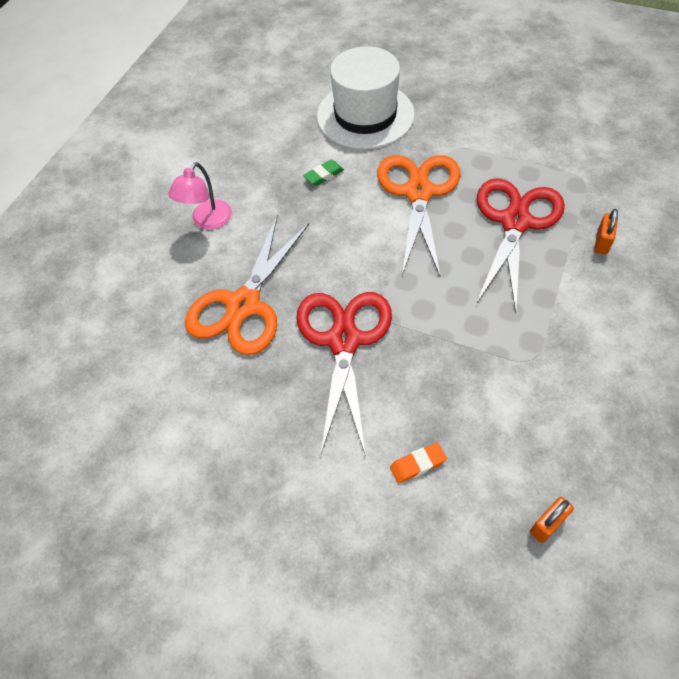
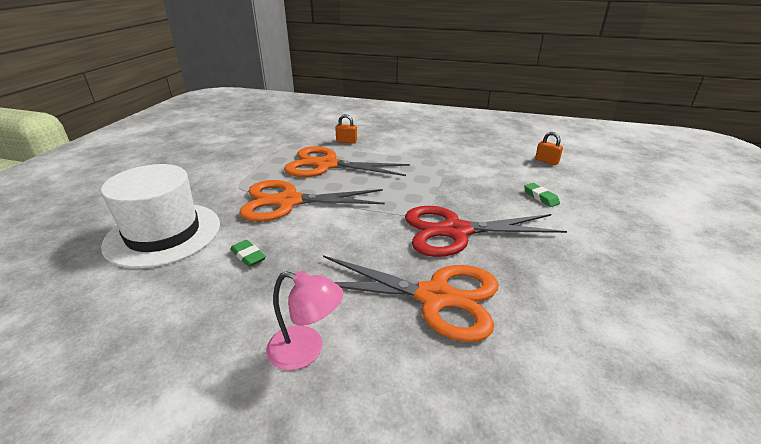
camera: 100 degrees left, 25 degrees down
(418, 464) = (541, 197): orange eraser -> green eraser
(515, 222) = (327, 165): red scissors -> orange scissors

